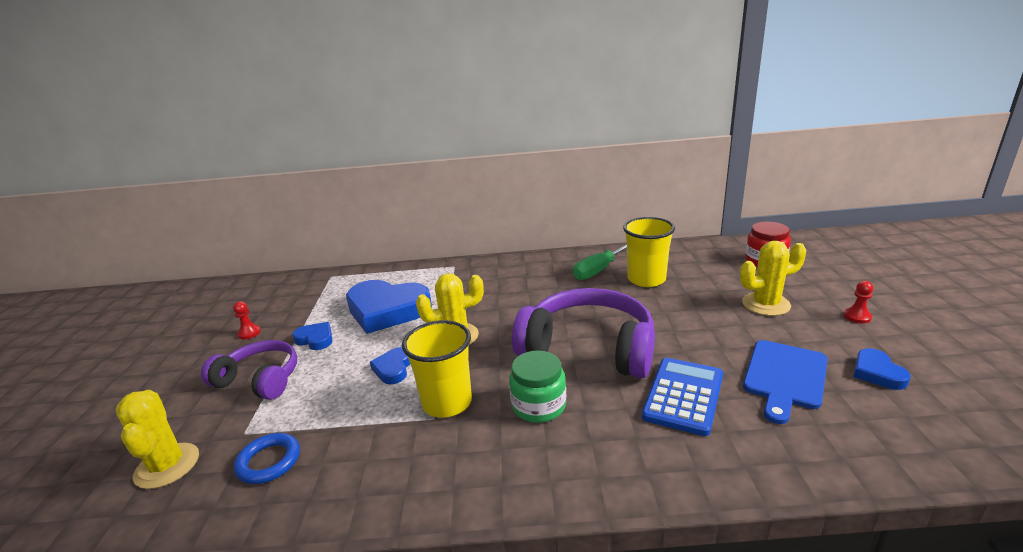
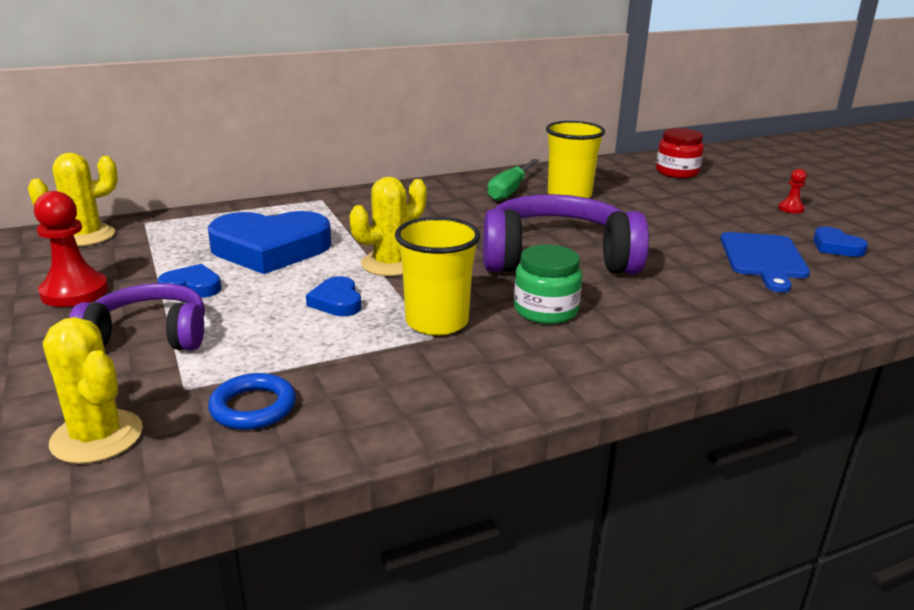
camera: 25 degrees left, 0 degrees up
(249, 333) = (74, 292): red pawn -> red pawn, size x1.93
(683, 396) = (685, 284): blue calculator -> none
(766, 304) = (704, 206): yellow cactus -> yellow cactus (85, 236)

